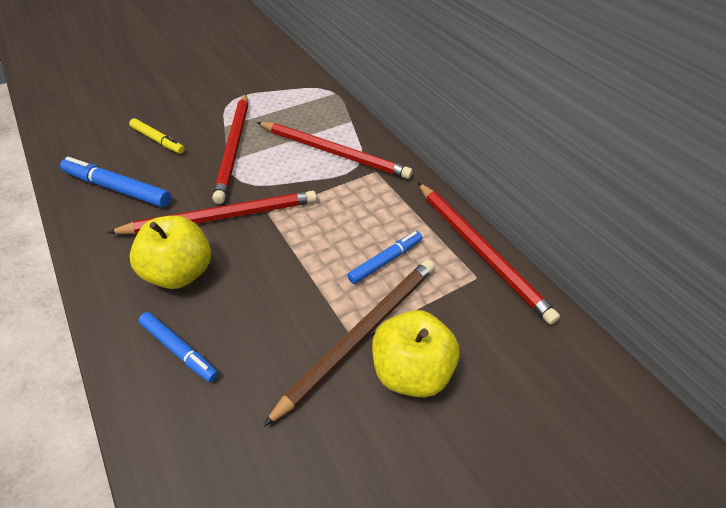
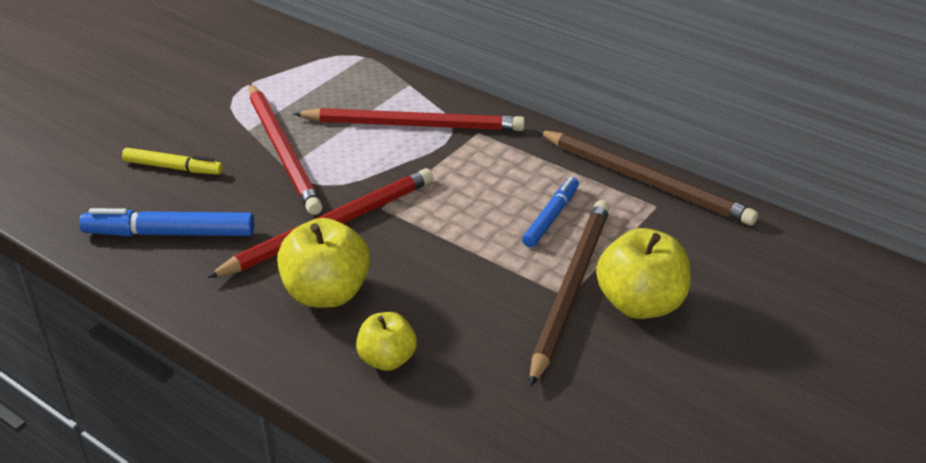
camera: 20 degrees left, 10 degrees down
(179, 350) = (387, 359): blue marker -> yellow apple
(480, 251) = (645, 181): red pencil -> brown pencil

